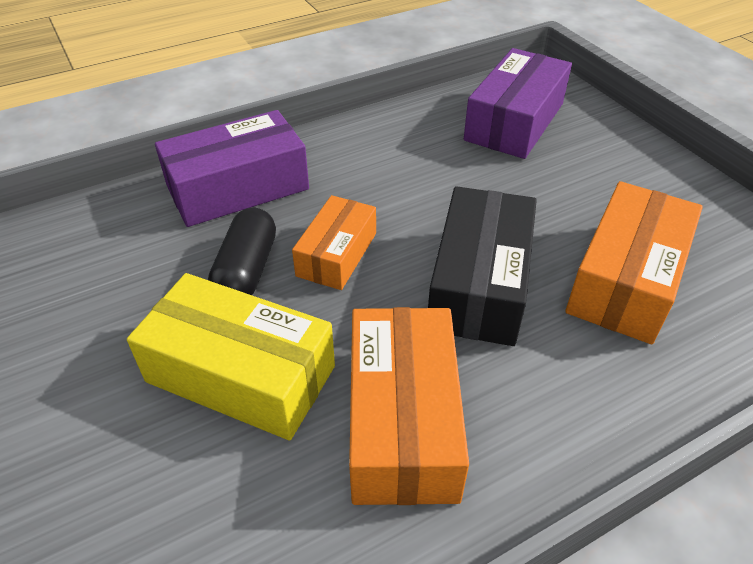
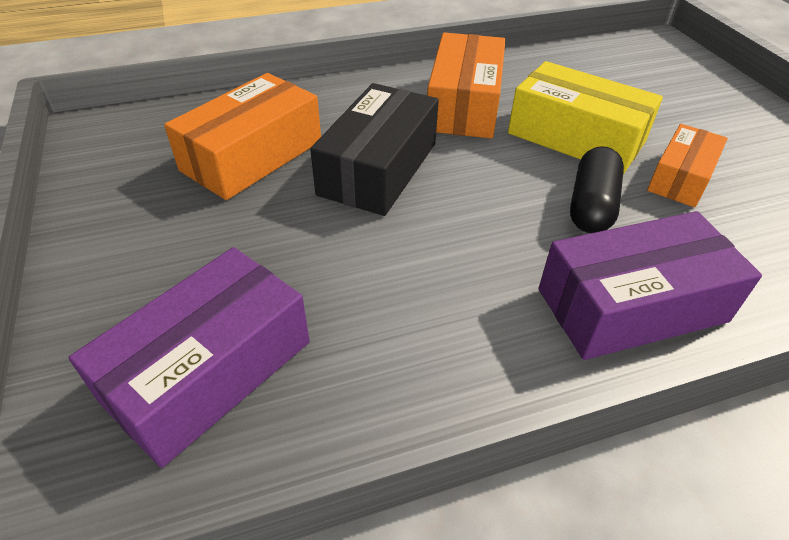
camera: 170 degrees left, 0 degrees up
(337, 254) = (504, 208): orange box -> orange box (681, 178)

